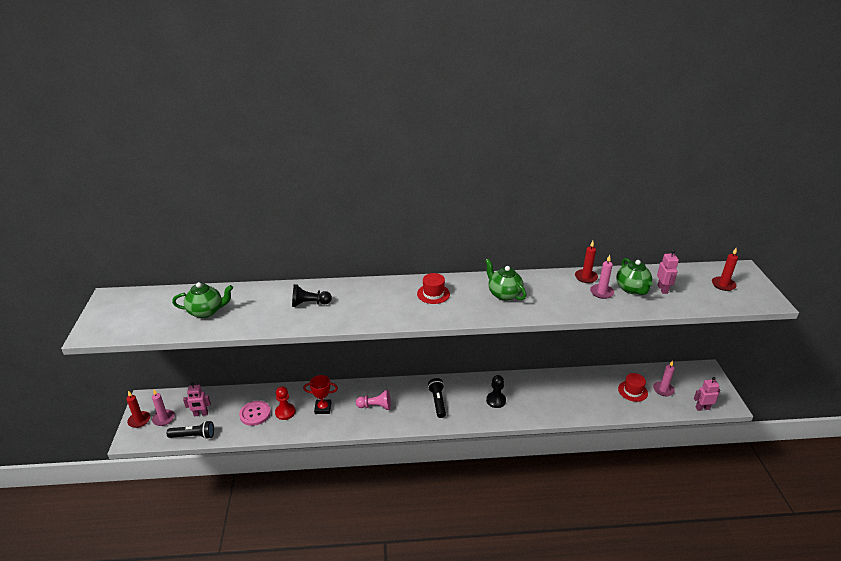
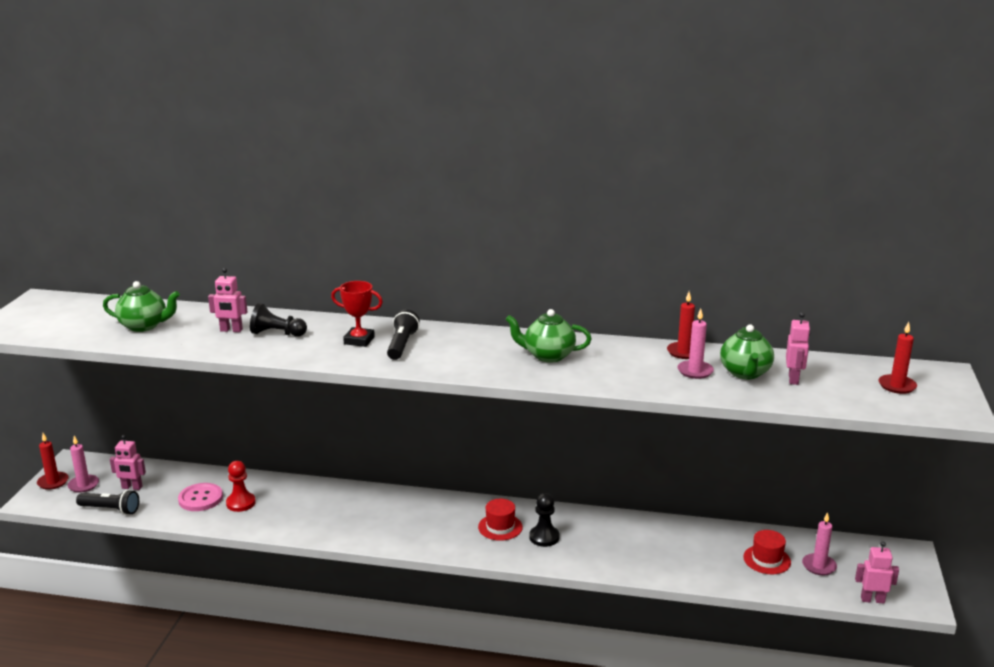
camera: 15 degrees right, 10 degrees down
(274, 305) = (231, 330): none -> pink robot
(323, 408) = (293, 507): red trophy -> red trophy (359, 340)
(375, 406) = (366, 516): pink pawn -> none
(433, 294) = (448, 344): red hat -> red hat (500, 527)
(437, 402) = (457, 525): black flashlight -> black flashlight (402, 345)
(504, 294) = (548, 356): green teapot -> green teapot turned 60 degrees counterclockwise

